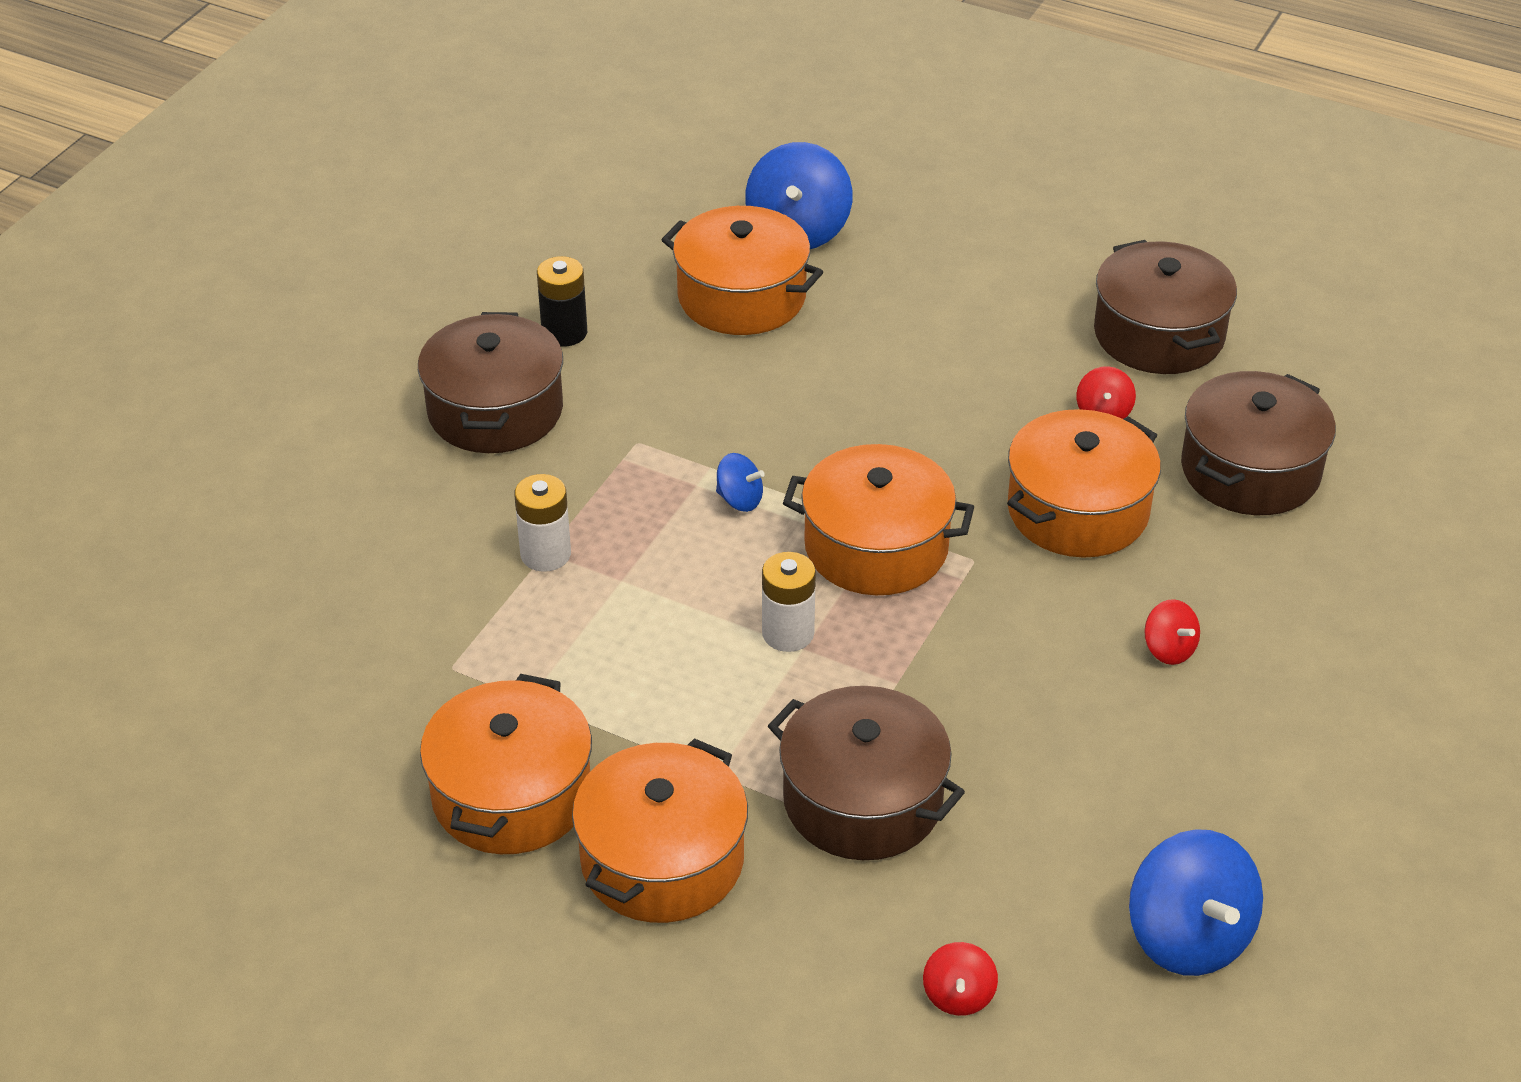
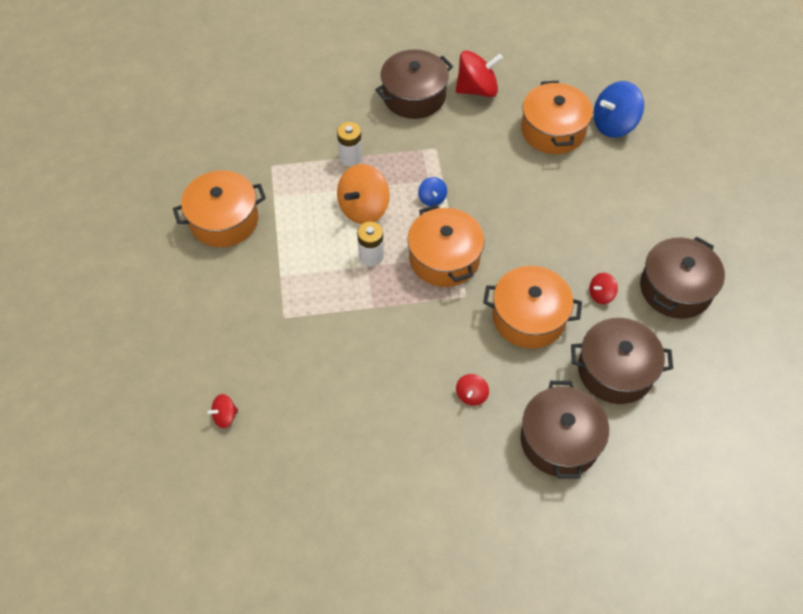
camera: 55 degrees right, 15 degrees up
(564, 332) = (477, 89): black battery -> red spinning top
(662, 860) = (225, 283): orange pot -> none
(675, 592) = (363, 208): none -> orange spinning top
(862, 800) = (301, 330): brown pot -> brown pot (559, 440)
(1188, 937) = (311, 484): blue spinning top -> none

